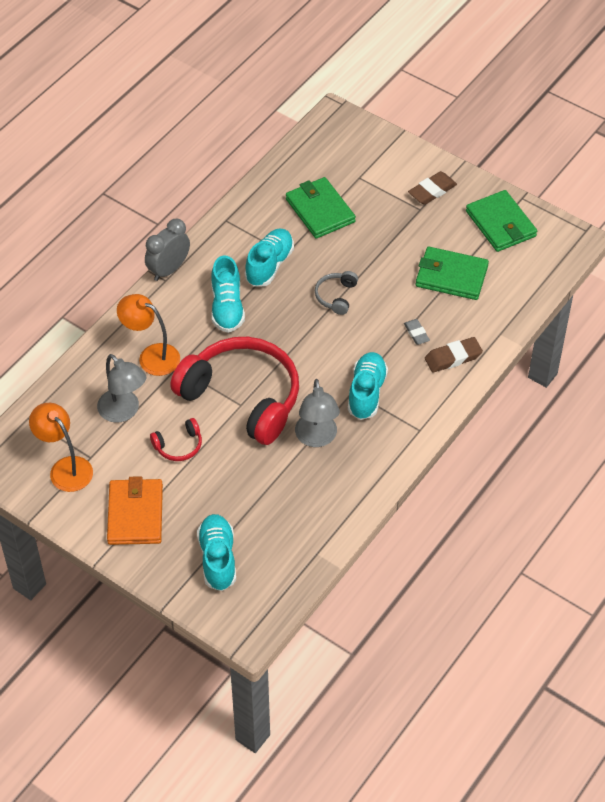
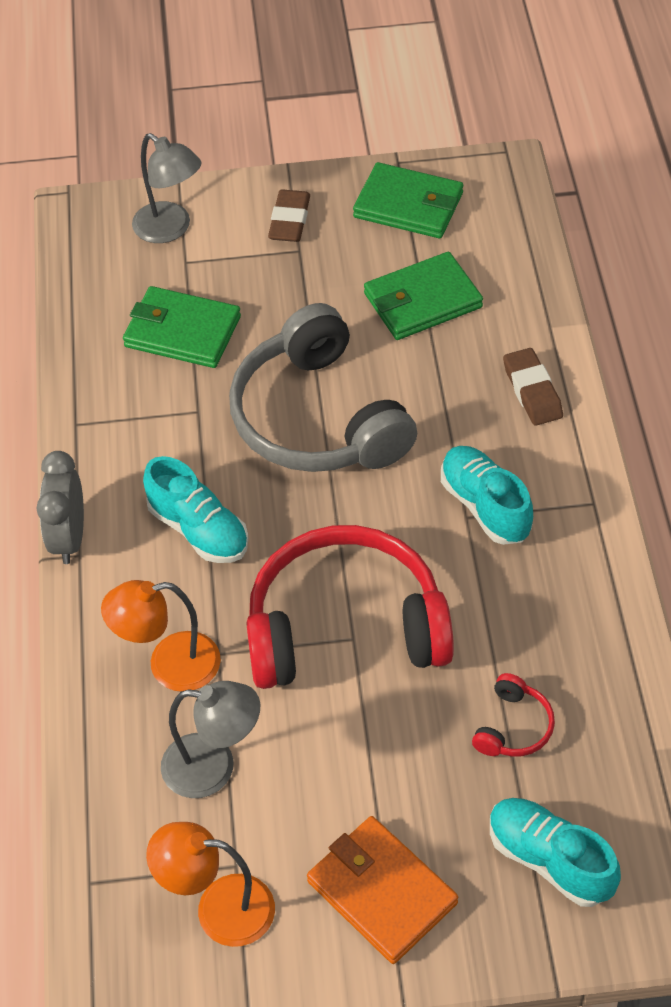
camera: 40 degrees left, 0 degrees up
(179, 446) = (335, 754): red headphones -> red headphones (513, 727)
(269, 265) = (194, 440): turquoise shoe -> none
(317, 438) = (491, 606): grey lamp -> grey lamp (170, 229)
(336, 296) = (317, 418): grey headphones -> grey headphones, size x2.47
(416, 333) = (460, 394): grey eraser -> none
(453, 357) = (532, 391): brown eraser -> brown eraser turned 45 degrees counterclockwise

